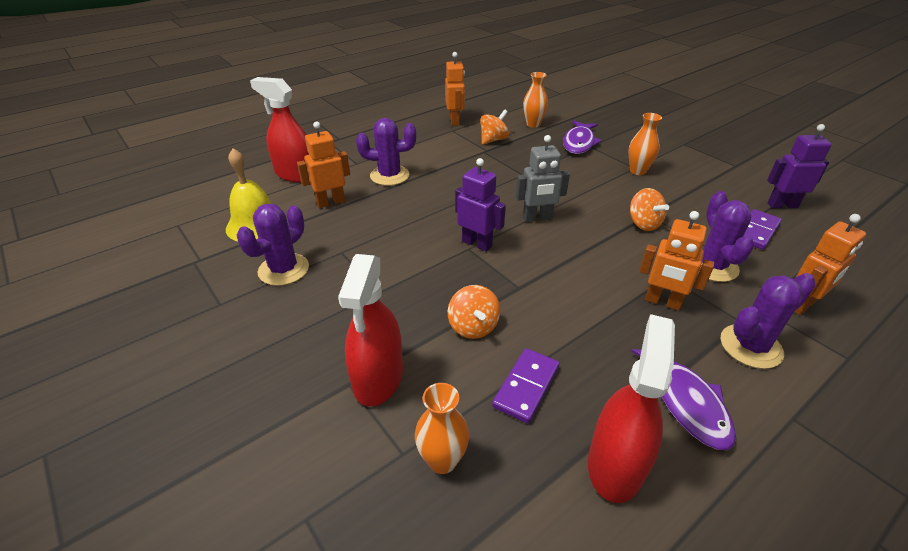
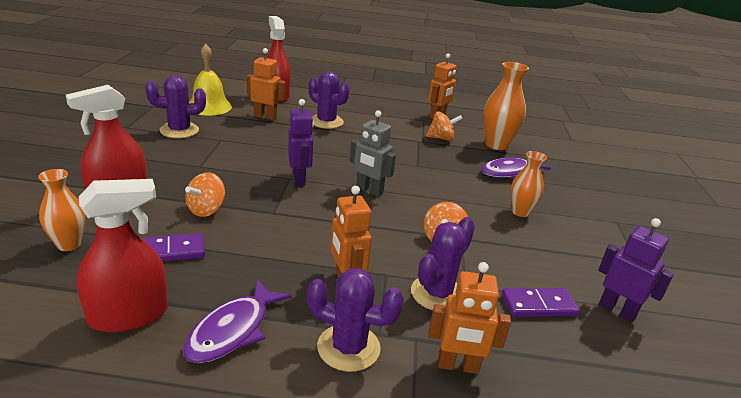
camera: 40 degrees right, 10 degrees down
(533, 124) = (496, 145): orange vase -> orange vase, size x1.59

